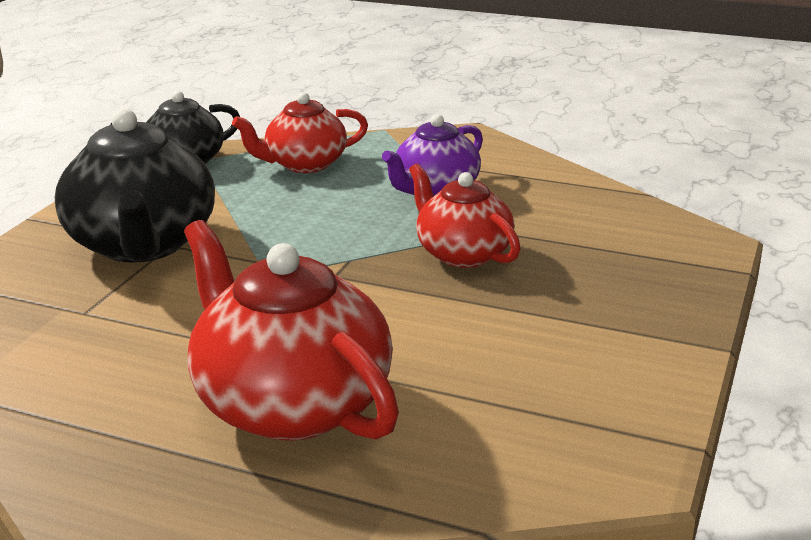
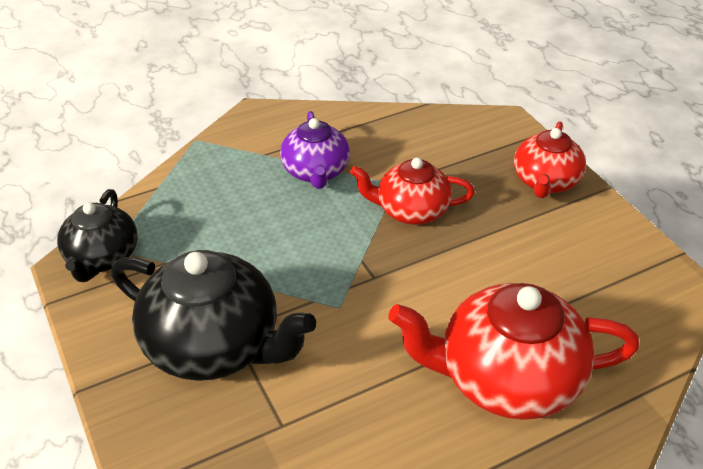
camera: 50 degrees left, 15 degrees up
(304, 164) = (196, 203): red teapot -> red teapot (545, 182)

